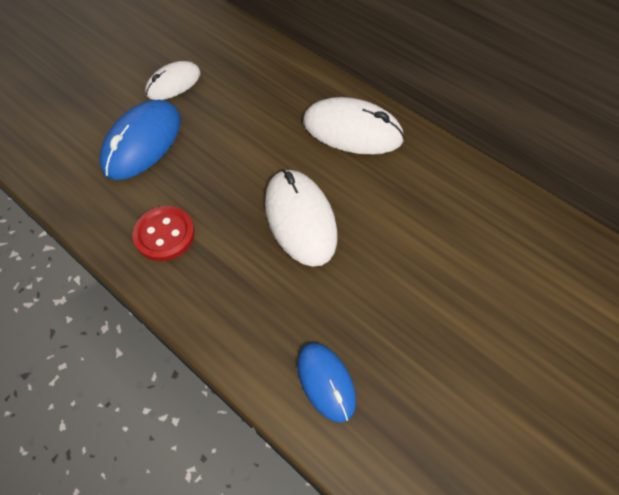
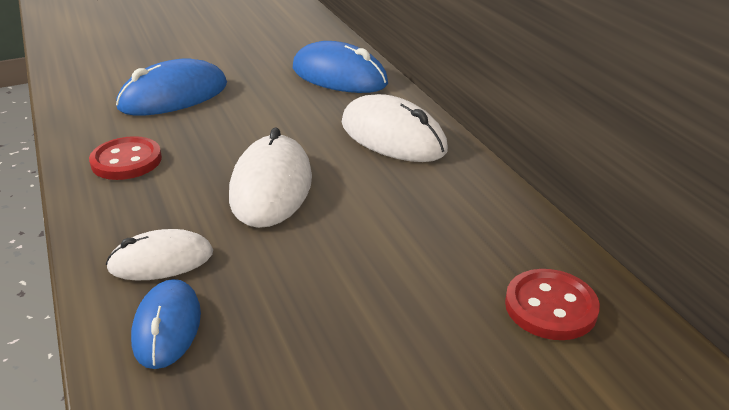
camera: 25 degrees right, 25 degrees down
(173, 83) = (243, 66): white mouse -> white mouse (161, 260)
(264, 71) = (339, 76): none -> blue mouse
(547, 258) = (550, 307): none -> red button

